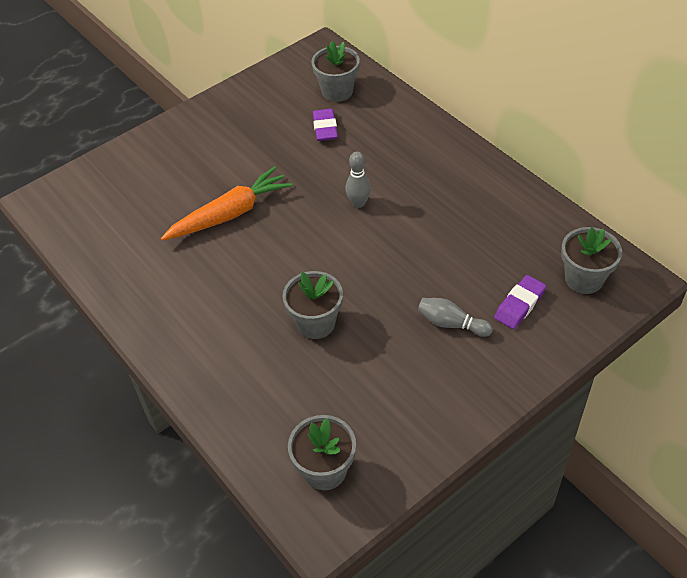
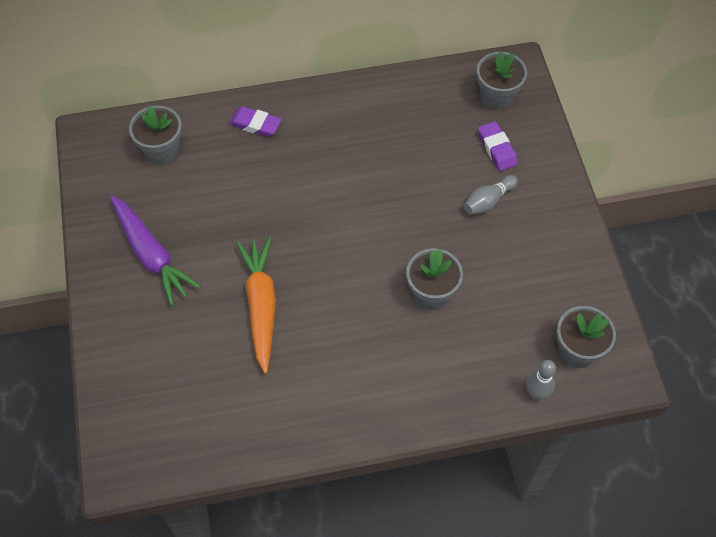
camera: 65 degrees left, 10 degrees up
(236, 130) = (151, 254): none -> purple carrot
(325, 128) = (205, 183): purple eraser -> purple eraser (255, 124)
(358, 203) = (318, 201): grey bowling pin -> grey bowling pin (536, 393)

